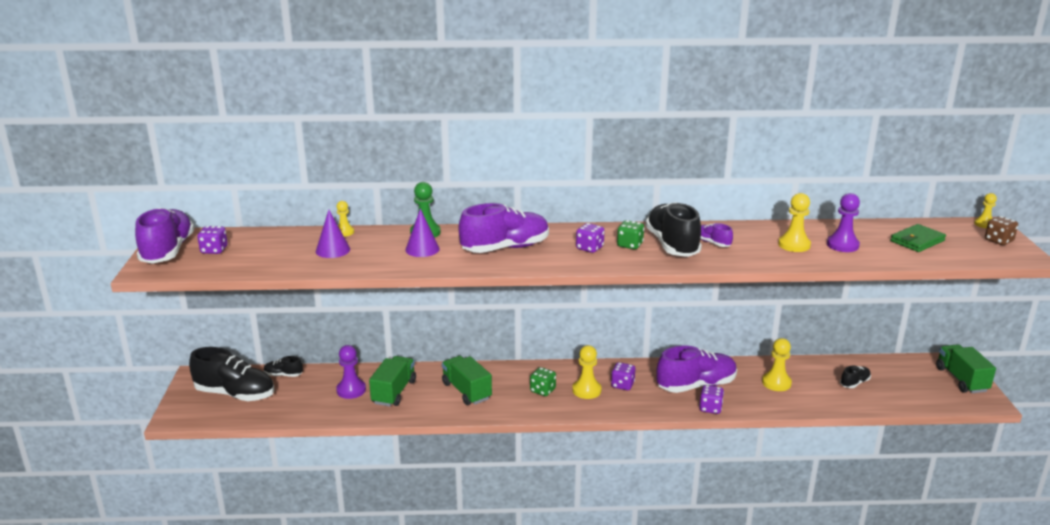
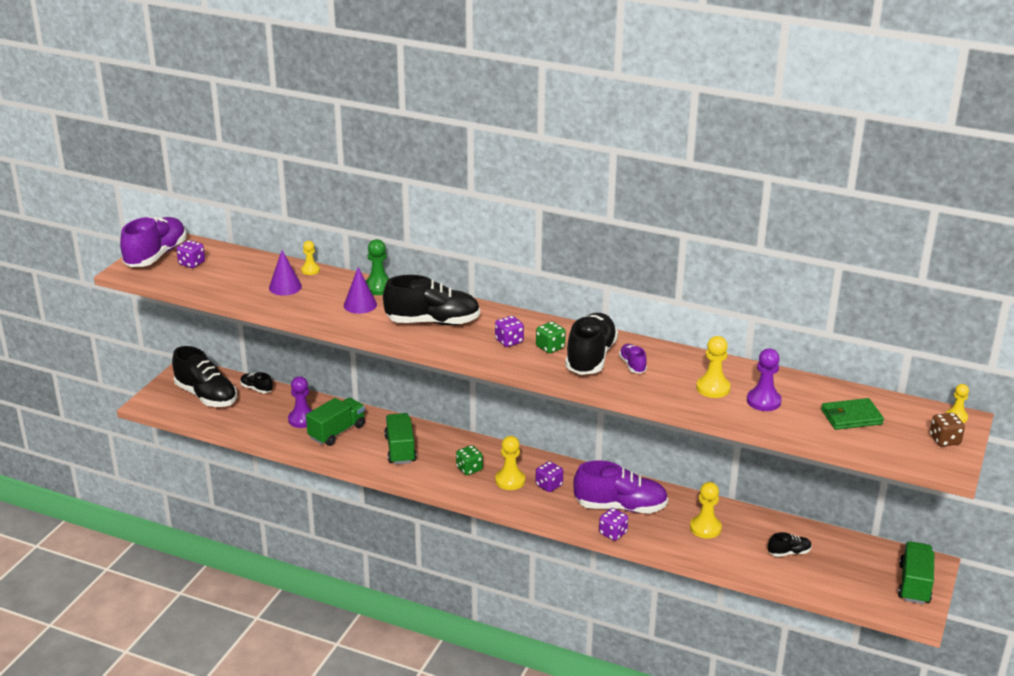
camera: 25 degrees right, 5 degrees up
(505, 248) = (433, 322): purple shoe -> black shoe

